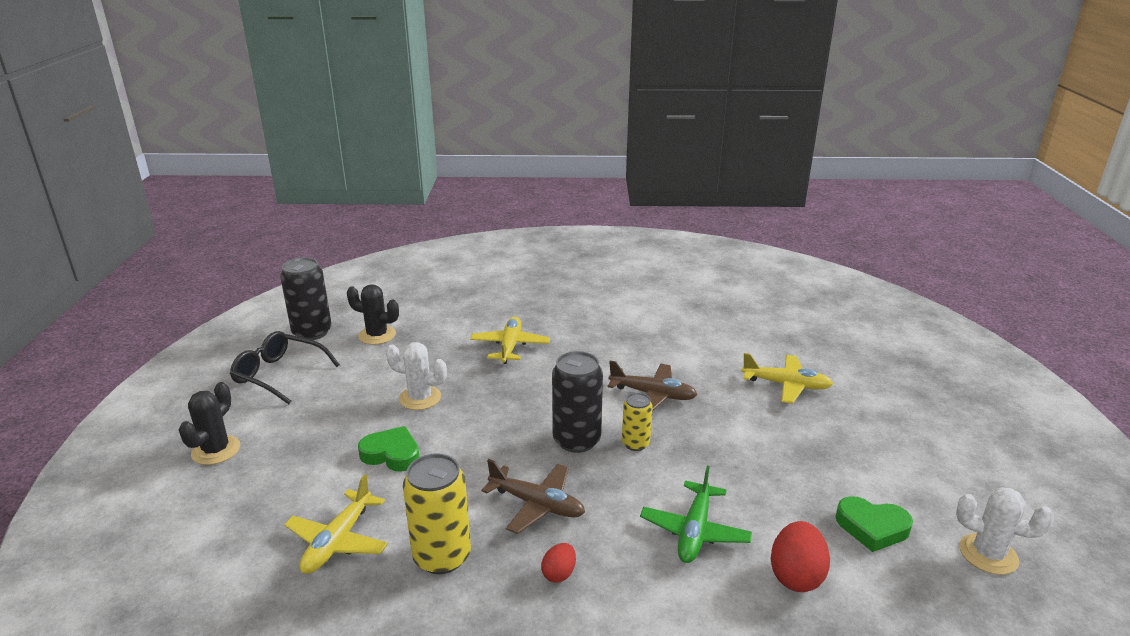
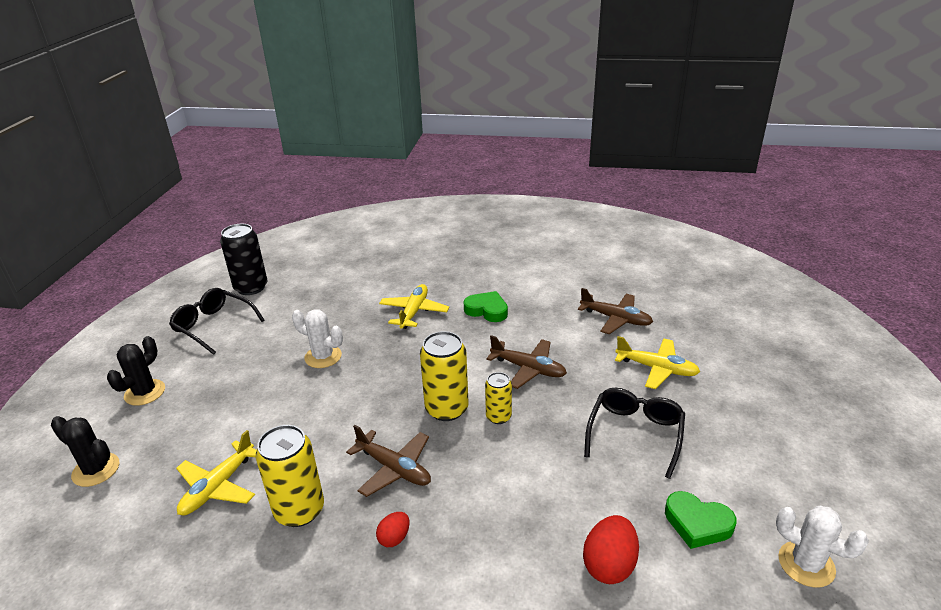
camera: 10 degrees right, 5 degrees up
(377, 335) = (303, 294): black cactus -> black cactus (96, 470)
(391, 454) = (284, 408): green heart -> green heart (487, 310)
(576, 440) = (446, 409): black can -> yellow can
(694, 531) = (527, 509): green plane -> none
(729, 340) = (616, 319): none -> brown plane
(783, 449) = (635, 434): none -> black glasses

